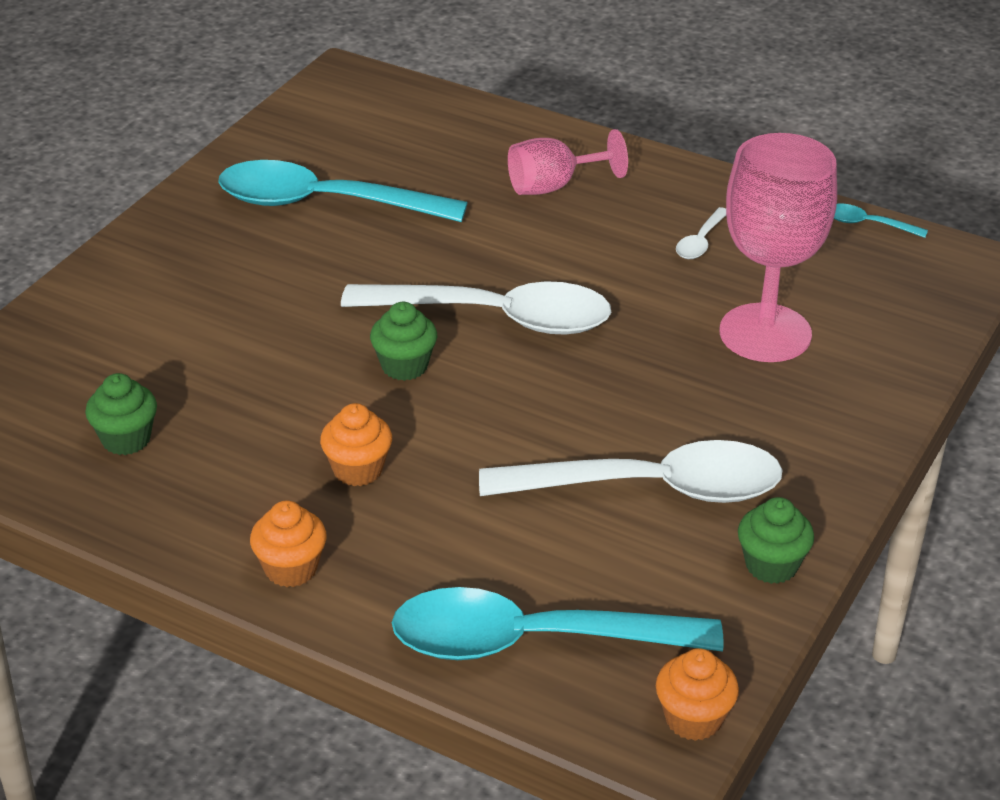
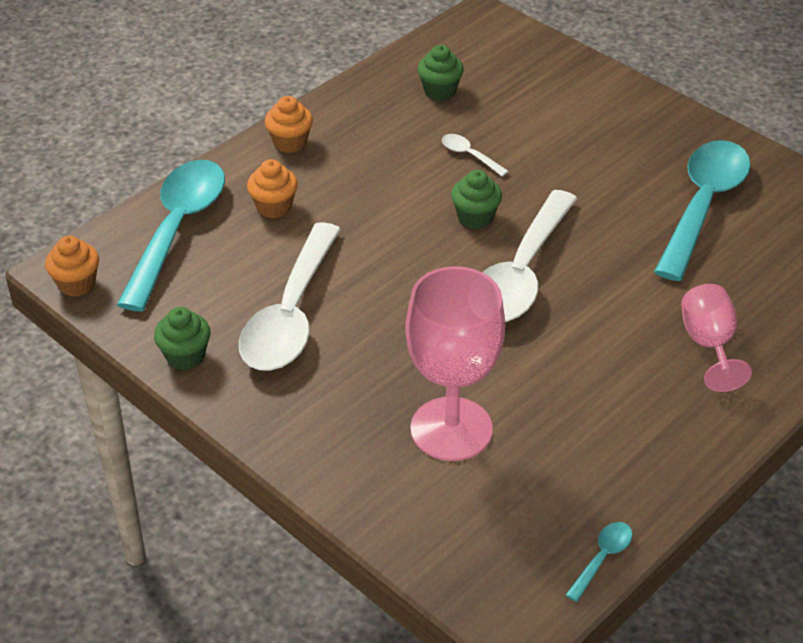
camera: 105 degrees right, 5 degrees up
(358, 470) = (370, 181): orange cupcake -> orange cupcake (274, 207)
(700, 241) = (599, 423): white spoon -> white spoon (469, 155)

